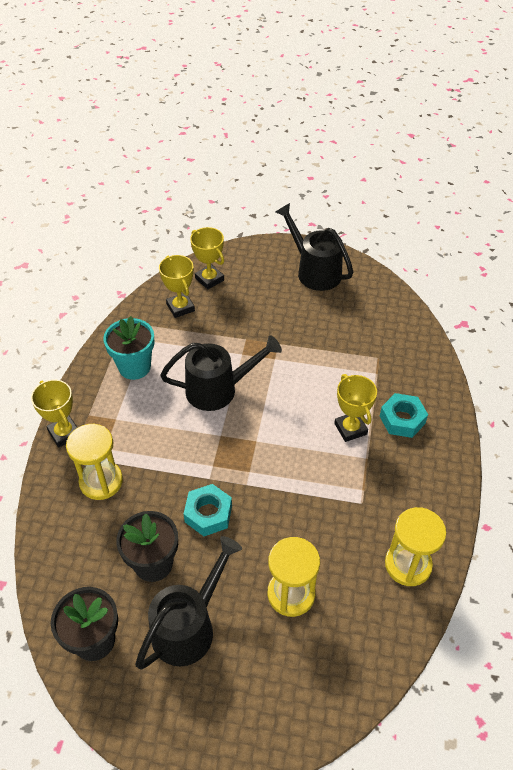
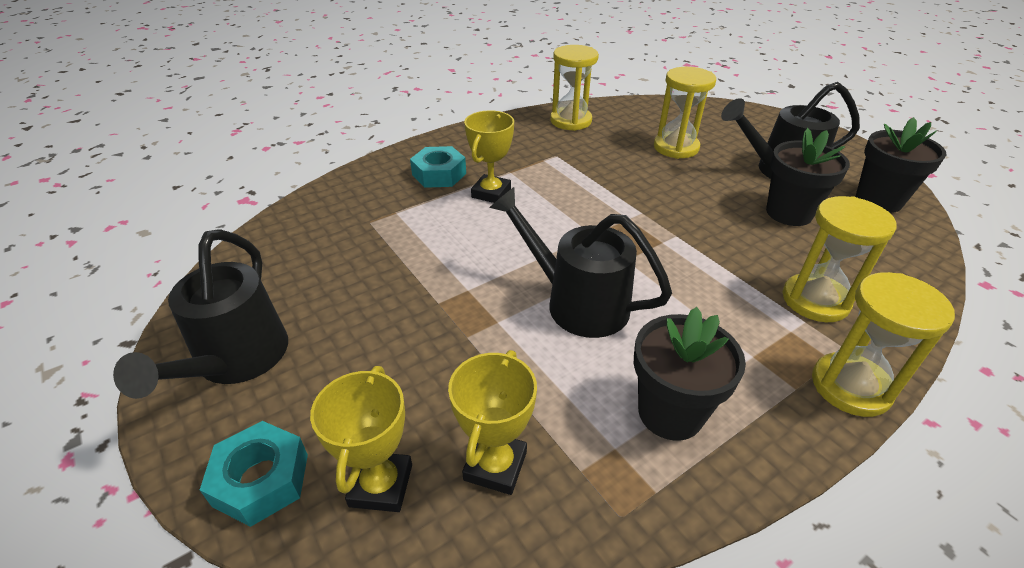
camera: 135 degrees left, 10 degrees down
(64, 433) = (850, 387): yellow trophy -> yellow hourglass
(134, 367) = (670, 413): turquoise flower pot -> black flower pot
(208, 514) = (702, 214): turquoise nut -> turquoise nut (261, 480)

